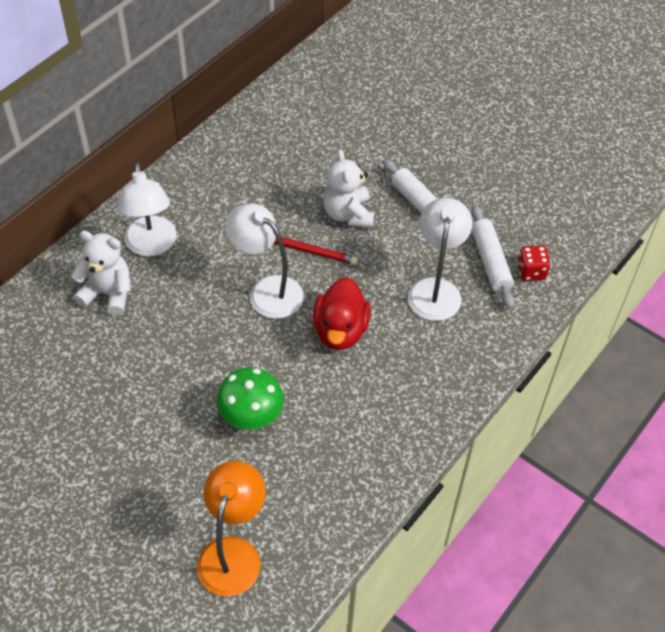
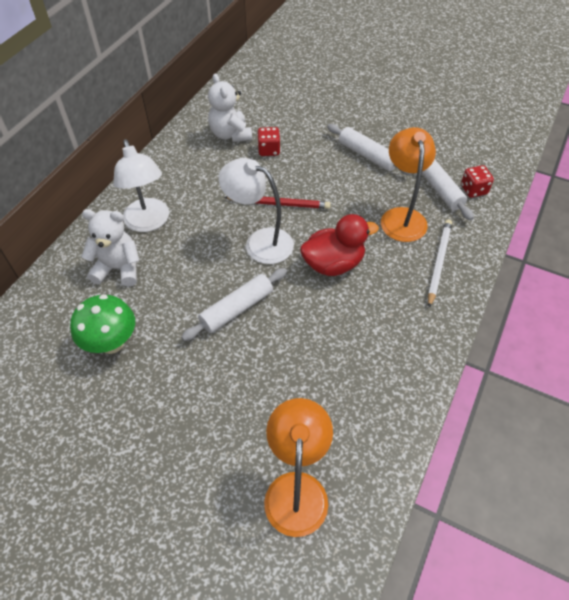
camera: 10 degrees left, 0 degrees up
(222, 362) = (237, 309): none -> white rolling pin
(251, 418) = (277, 354): green mushroom -> green mushroom (111, 343)
(308, 179) = (269, 150): none -> red dice
(340, 330) = (333, 264): red duck -> red duck turned 105 degrees counterclockwise
(348, 214) = (310, 171): white teddy bear -> white teddy bear (230, 134)
(435, 289) = (402, 217): white lamp -> orange lamp
(458, 350) = (438, 262): none -> white pencil

